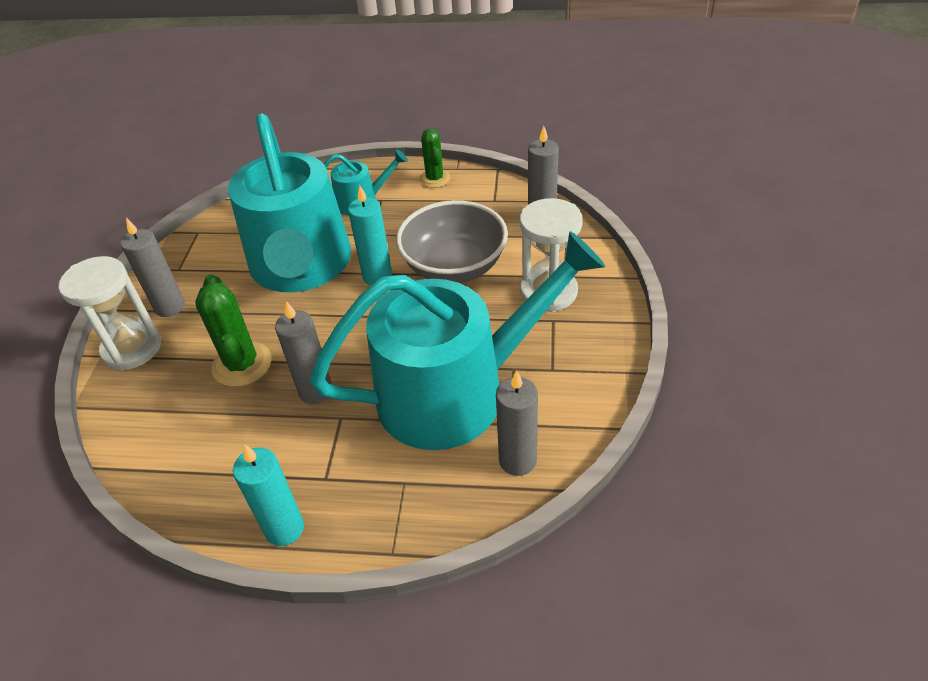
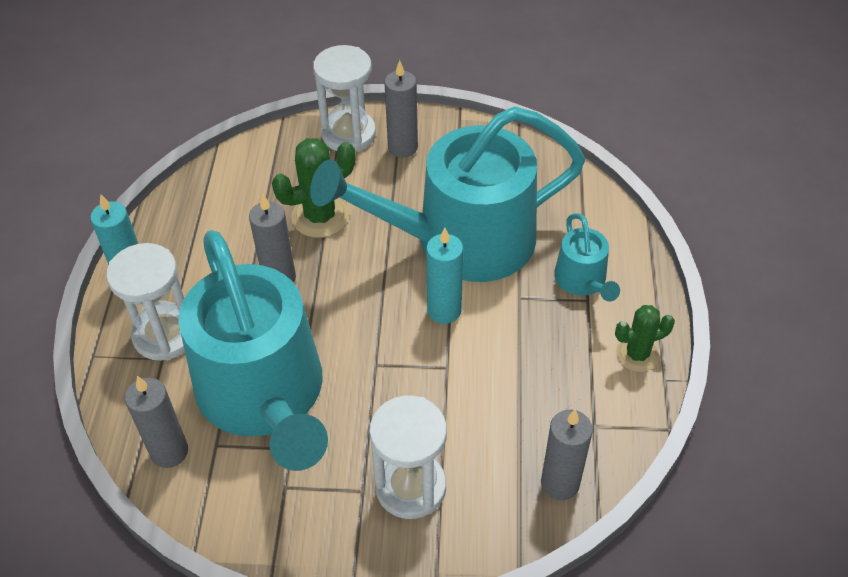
camera: 85 degrees right, 5 degrees up
(372, 484) = (165, 335): none -> white hourglass
(454, 266) = (459, 385): grey bowl -> none

